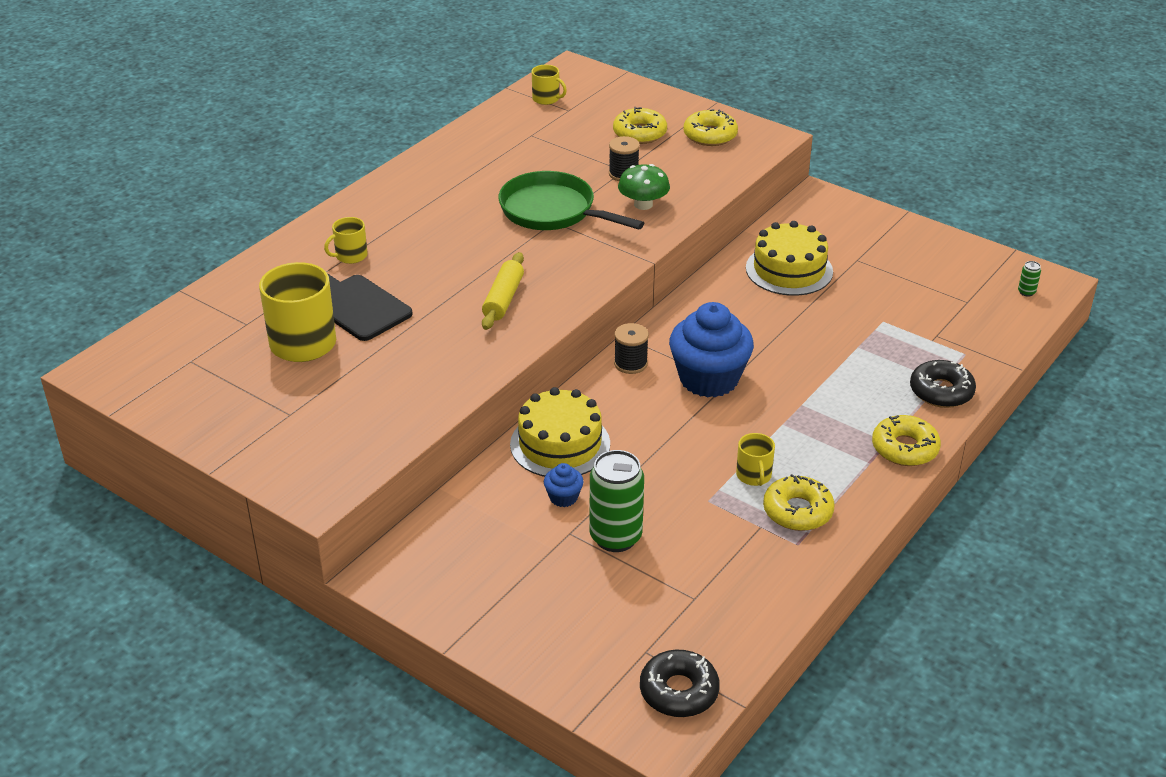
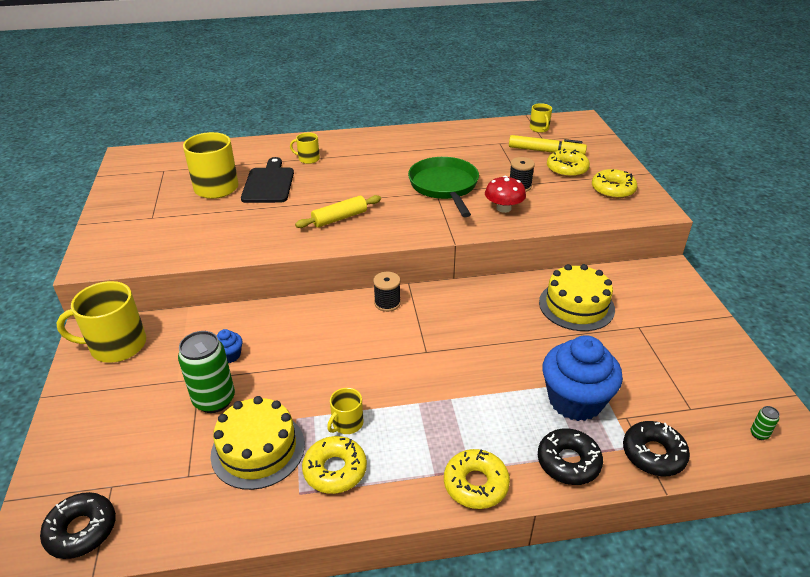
camera: 45 degrees right, 0 degrees up
(433, 565) = (117, 345): none -> yellow mug
(560, 444) = (277, 323): yellow cake -> yellow cake (258, 449)
(592, 123) = (546, 151): none -> yellow marker
(643, 204) = (503, 208): green mushroom -> red mushroom
(709, 379) = (417, 342): blue cupcake -> blue cupcake (575, 400)
(984, 349) = (653, 454): none -> black donut

